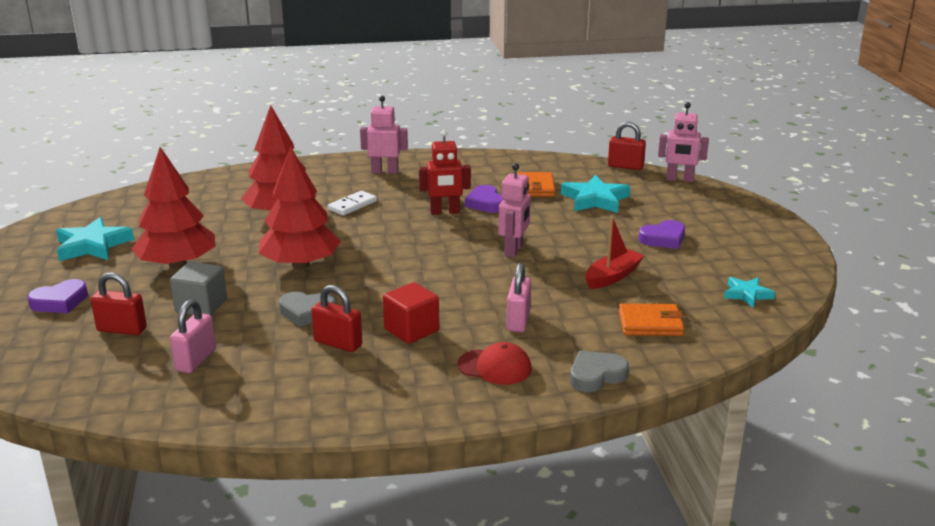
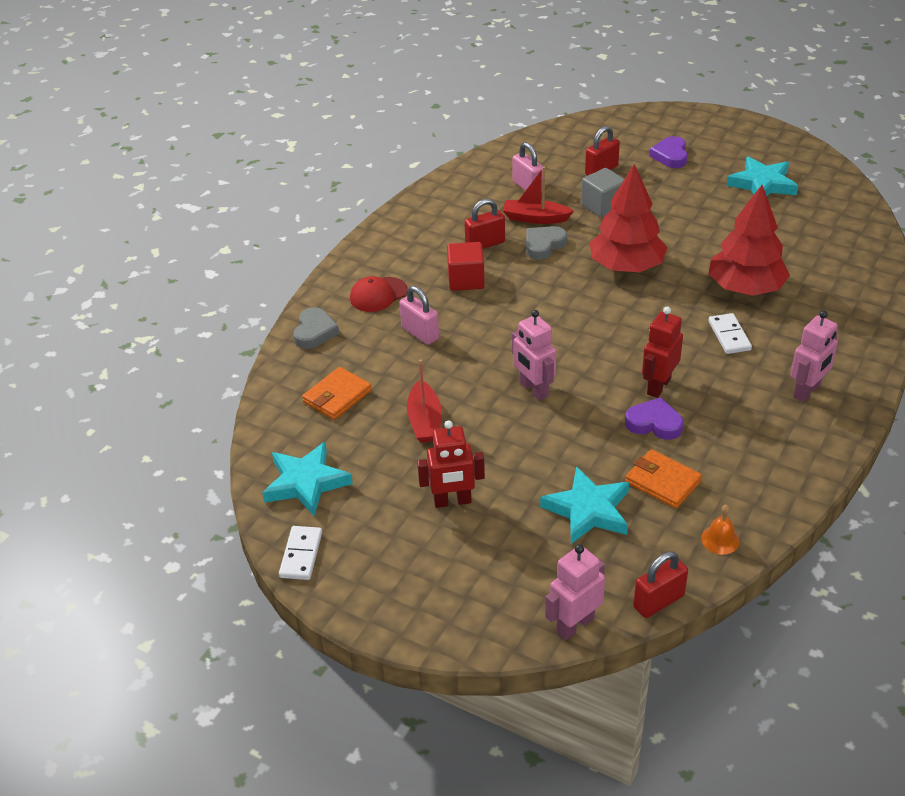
camera: 130 degrees right, 15 degrees up
(177, 265) = (685, 212): red tree -> none
(260, 333) = (535, 218): none -> red boat
(555, 164) = (720, 539): none -> orange bell
(663, 239) = (452, 501): purple heart -> red robot
(747, 294) = (306, 483): turquoise star -> turquoise star, size x1.67
(797, 268) = (301, 555): none -> white domino

